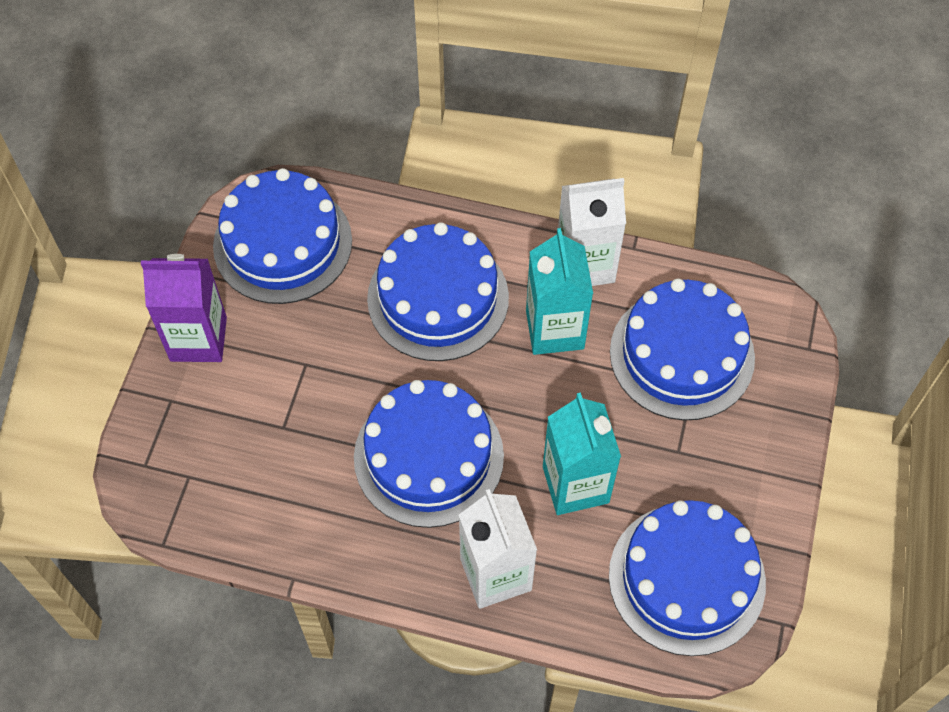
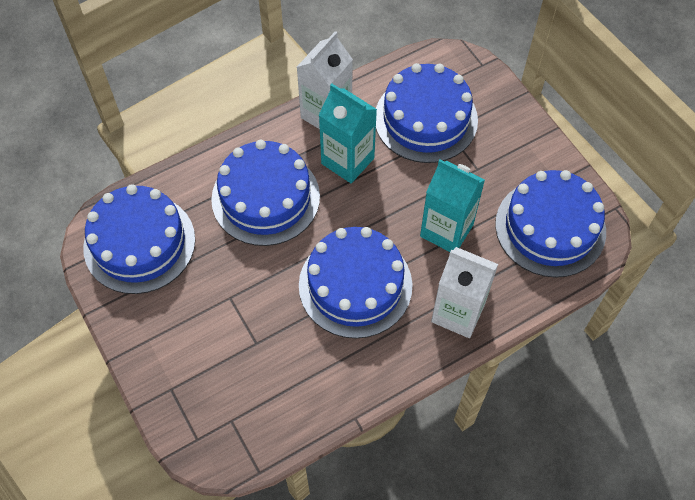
camera: 45 degrees left, 0 degrees up
(198, 339) = (148, 340): purple carton -> none

